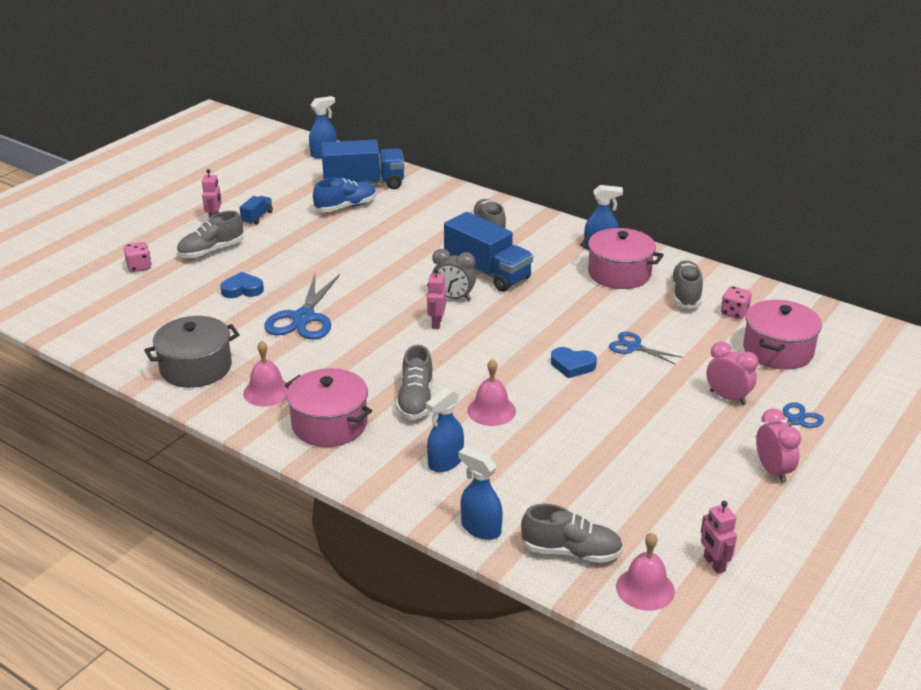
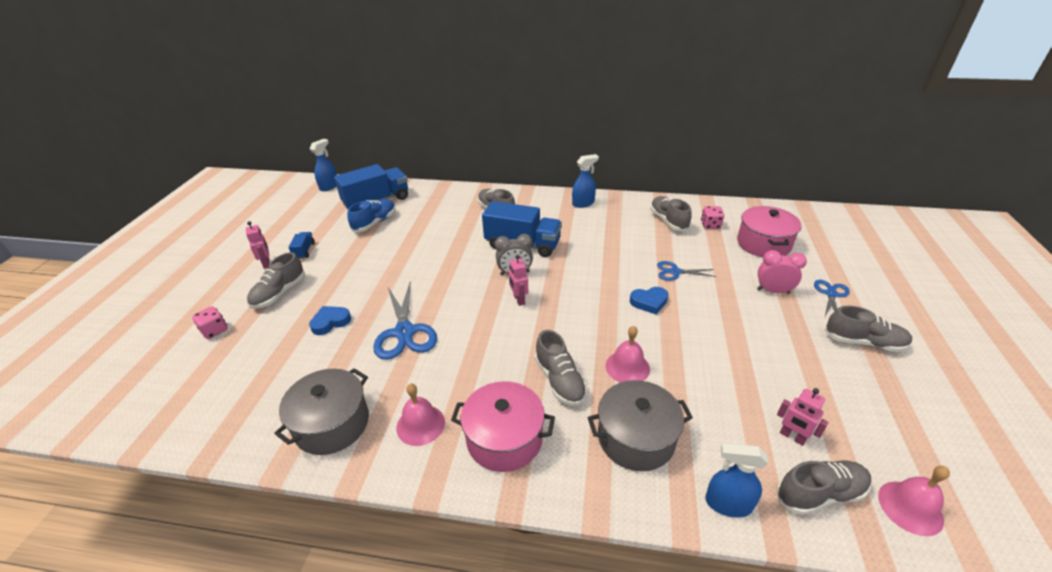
camera: 25 degrees left, 5 degrees up
(445, 462) = (636, 438): blue spray bottle -> grey pot
(619, 273) = (613, 218): pink pot -> none
(714, 564) = (924, 452): pink robot -> pink robot (792, 437)
(773, 471) = (864, 342): pink clock -> grey shoe

